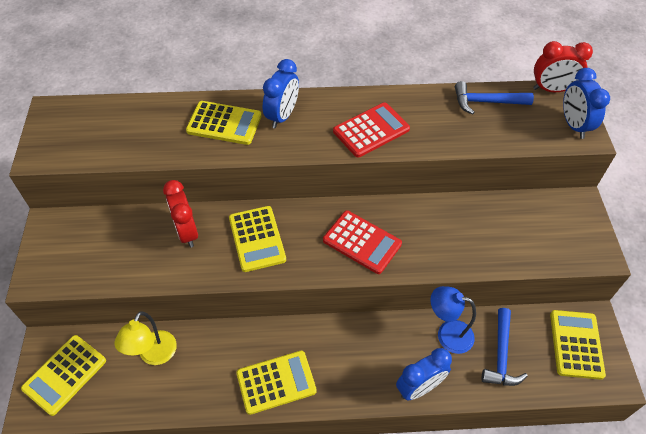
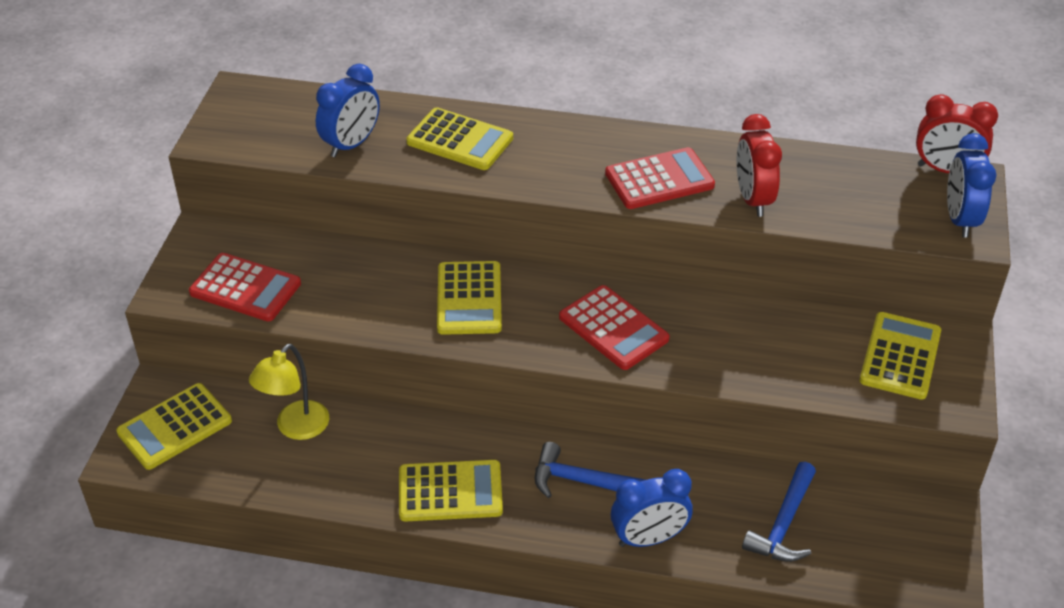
camera: 15 degrees right, 10 degrees down
(93, 263) = (245, 288): none -> red calculator
(186, 232) = (377, 274): red clock -> red clock (753, 199)
(282, 116) = (541, 143): blue clock -> blue clock (351, 144)
(447, 334) = (713, 483): blue lamp -> none
(486, 102) = (840, 171): blue hammer -> blue hammer (583, 482)
(576, 344) = (903, 534): yellow calculator -> yellow calculator (900, 356)

